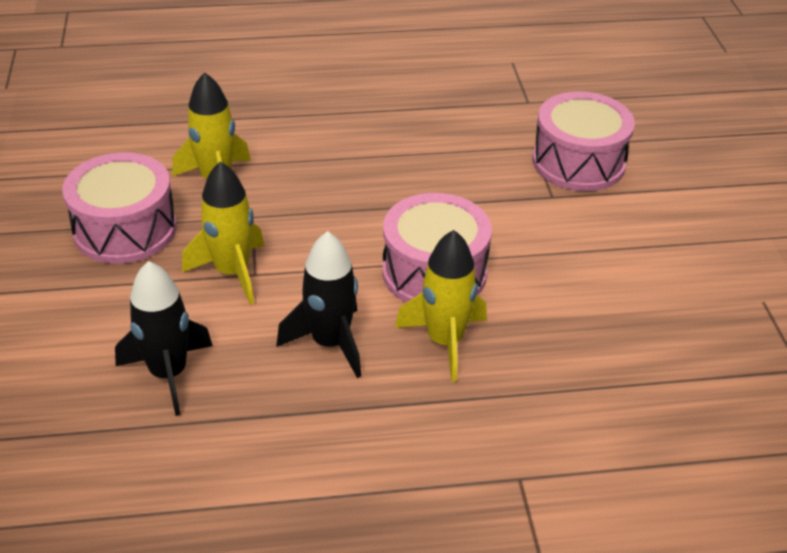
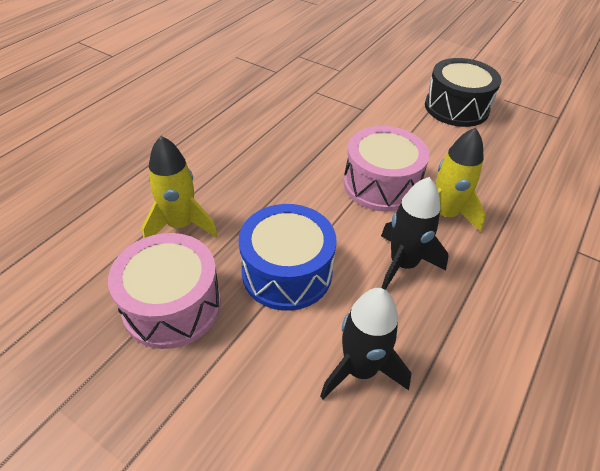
camera: 50 degrees left, 5 degrees up
(232, 272) = (287, 272): yellow rocket -> blue drum
(578, 162) = (346, 86): pink drum -> none
(673, 266) = (456, 108): none -> black drum

